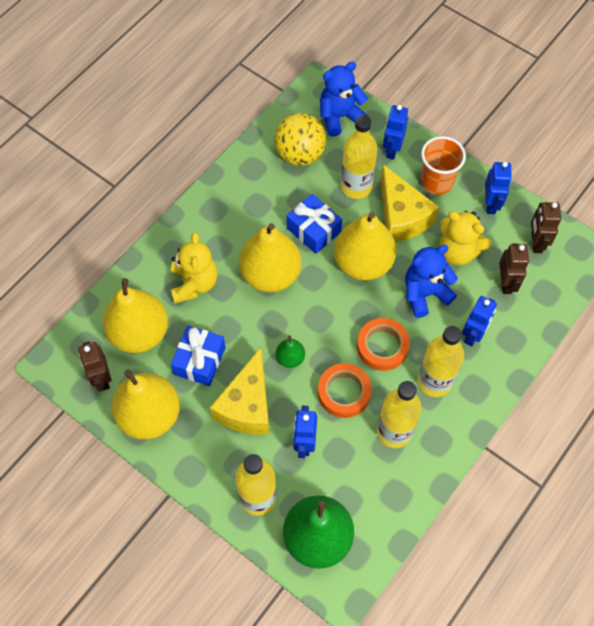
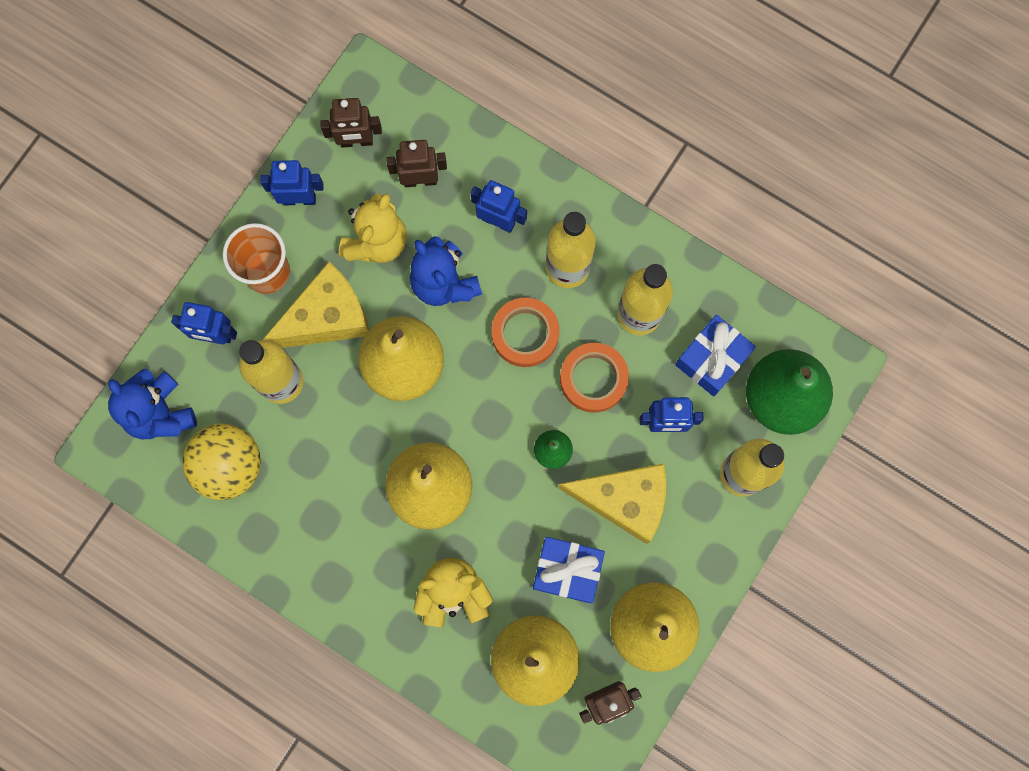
camera: 95 degrees left, 15 degrees up
(313, 230) = (356, 436): blue gift -> blue gift (712, 359)

